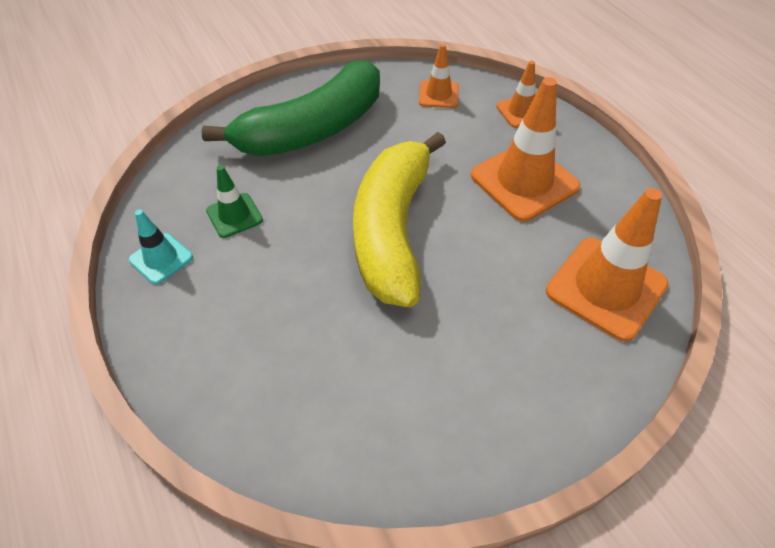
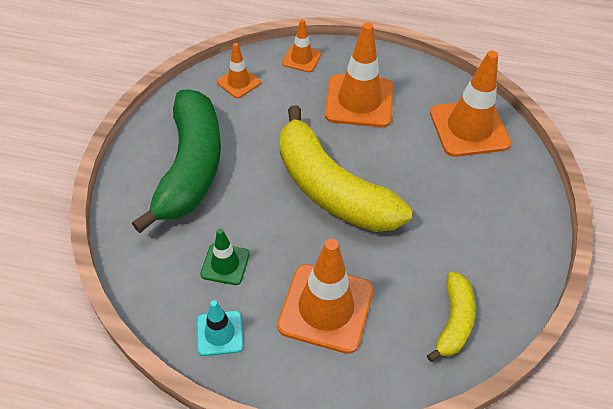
camera: 50 degrees left, 0 degrees up
(252, 314) = (326, 308): none -> orange traffic cone
(332, 433) = (453, 321): none -> yellow banana

